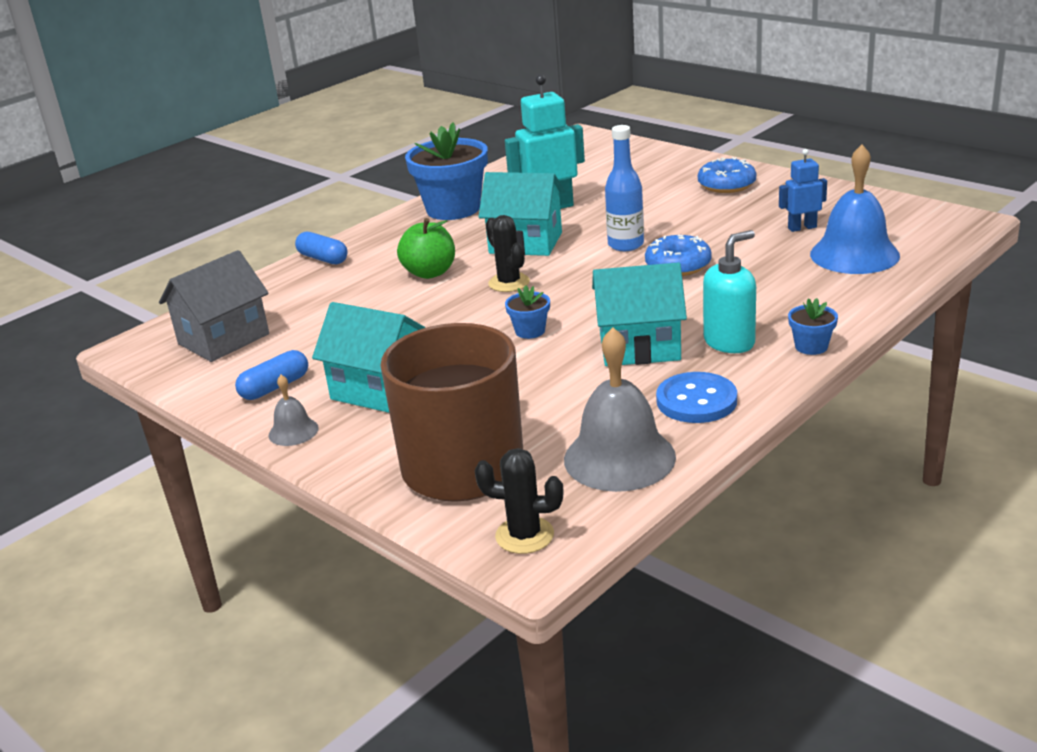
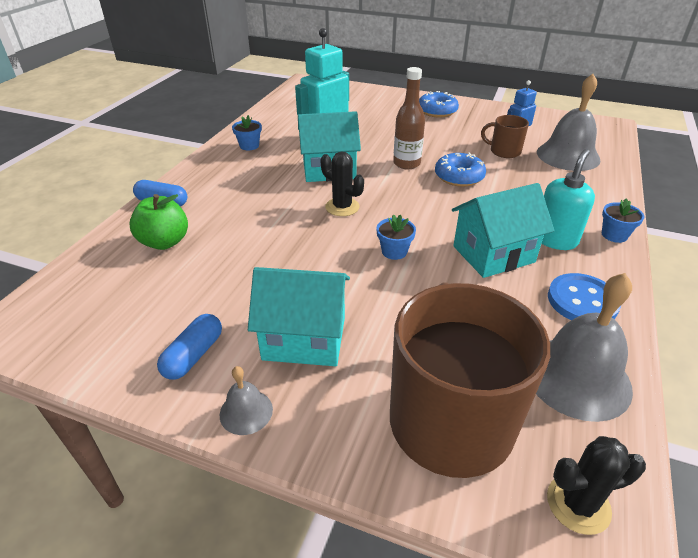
camera: 25 degrees left, 10 degrees up
(223, 339) = (106, 304): grey house -> none
(430, 273) = (268, 205): green apple -> green apple (164, 242)
(453, 209) = (249, 146): blue flower pot -> blue flower pot, size x0.45
(625, 245) = (406, 163): blue bottle -> brown bottle
(769, 242) = (504, 151): none -> brown mug
(854, 254) = (568, 155): blue bell -> grey bell

